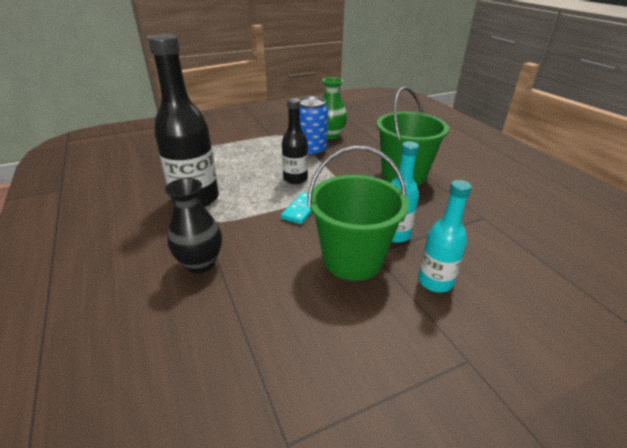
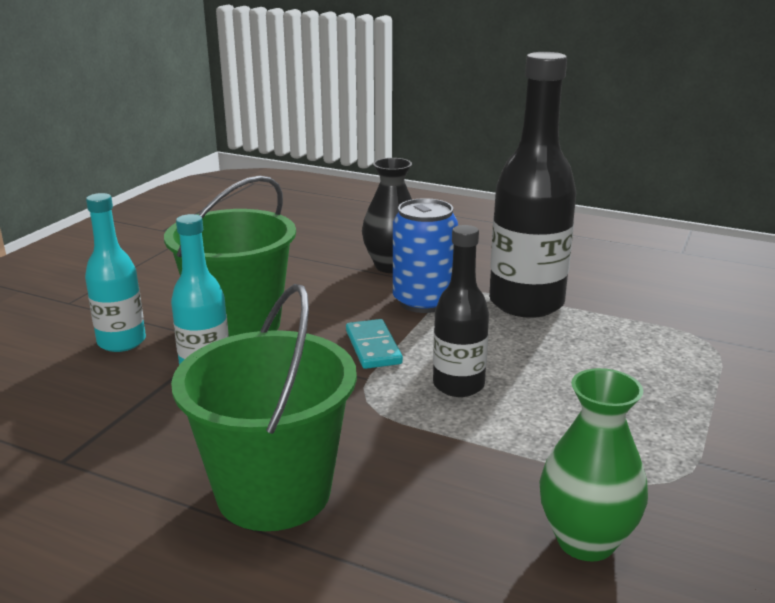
camera: 140 degrees right, 10 degrees down
(311, 150) = (541, 462): blue can -> blue can (423, 301)

